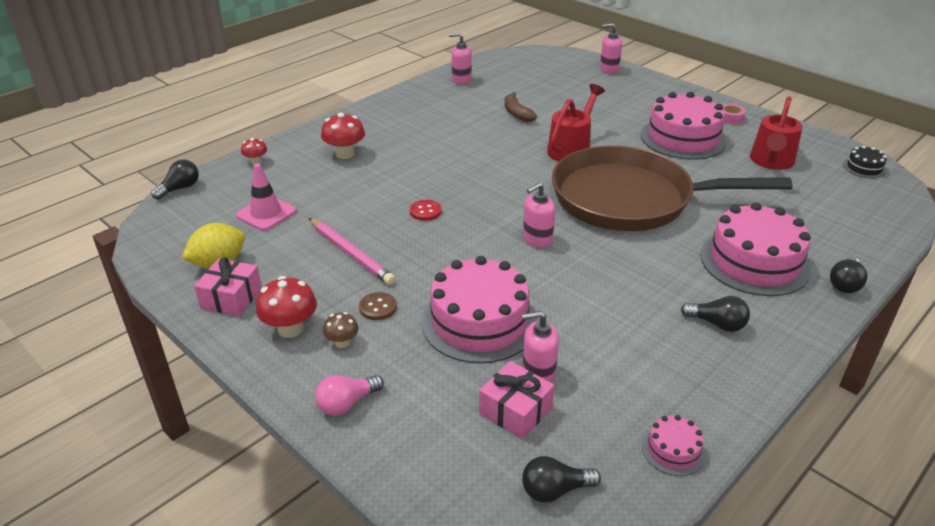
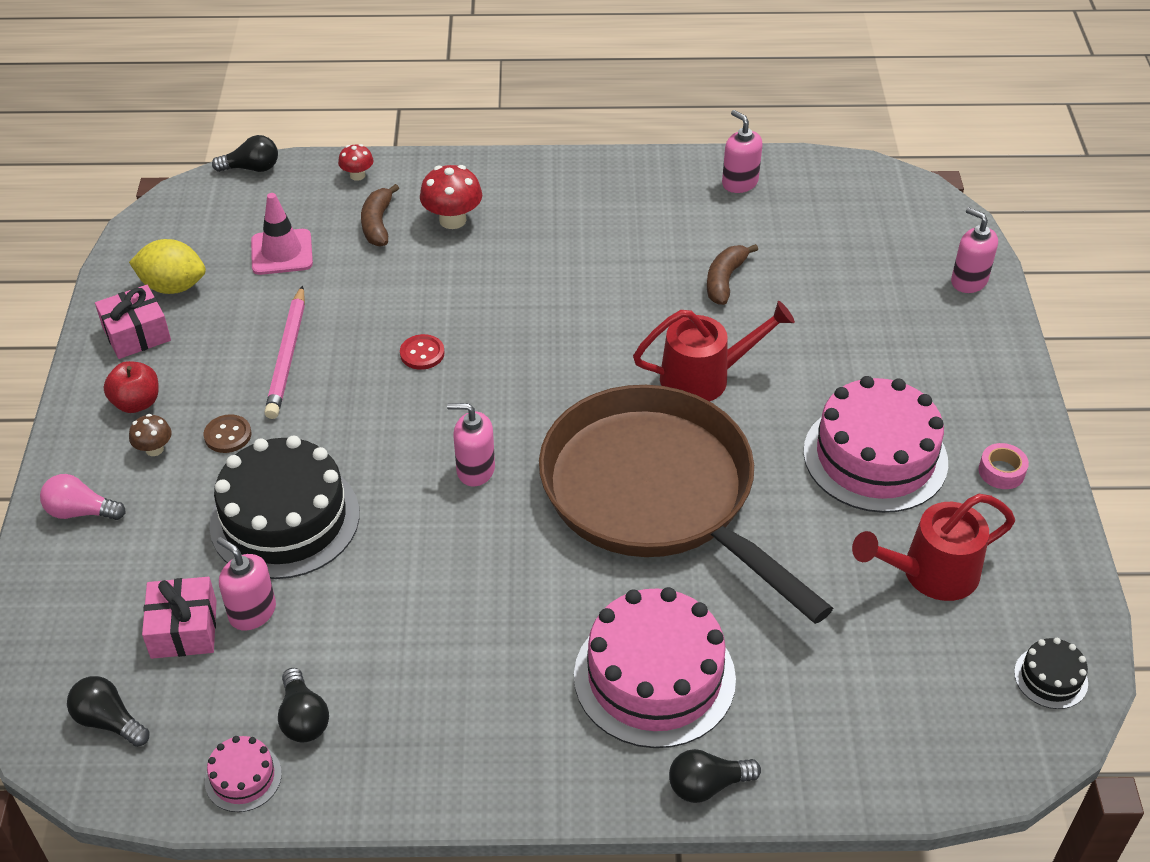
camera: 45 degrees right, 10 degrees up
(290, 329) = (137, 403): red mushroom -> red apple
(304, 175) = (377, 224): none -> brown banana
(479, 321) = (285, 519): pink cake -> black cake
(717, 324) = (488, 706): black light bulb -> black light bulb (303, 718)

